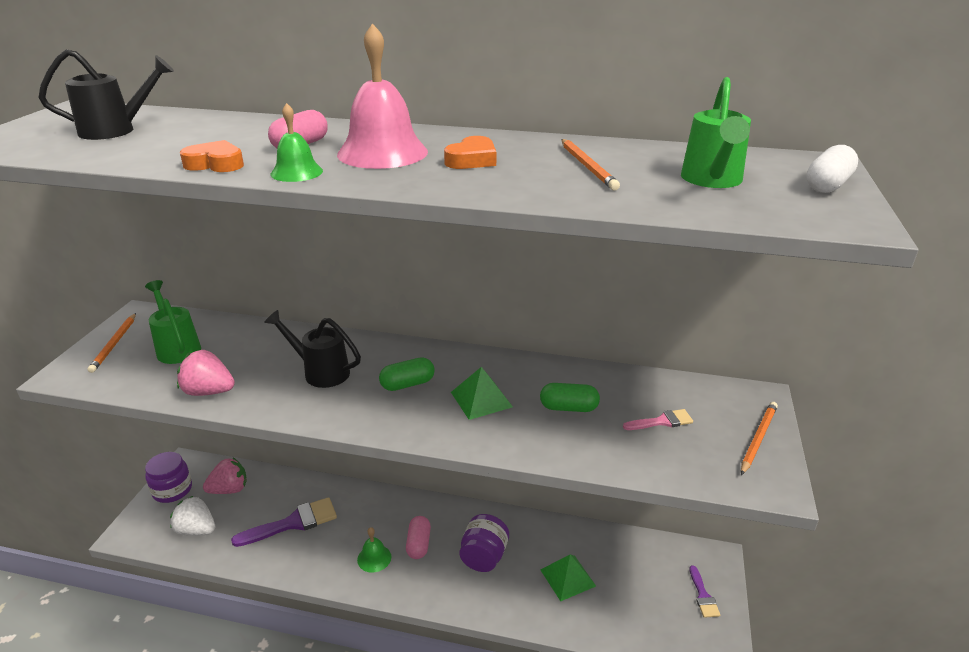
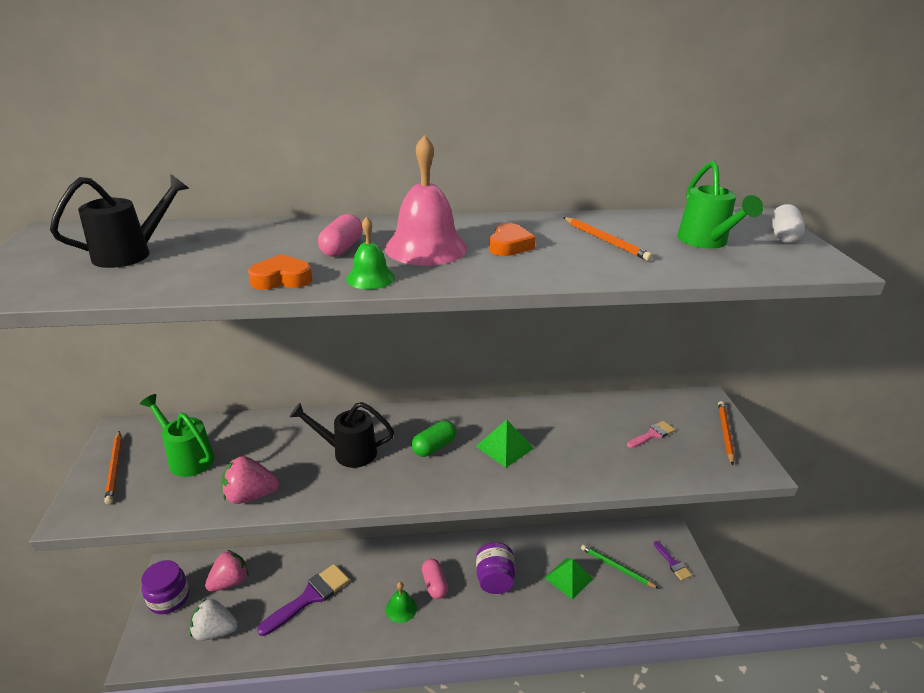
camera: 20 degrees left, 0 degrees up
(568, 408) = (577, 439): green capsule -> none
(630, 582) = (616, 567): none -> green pencil

